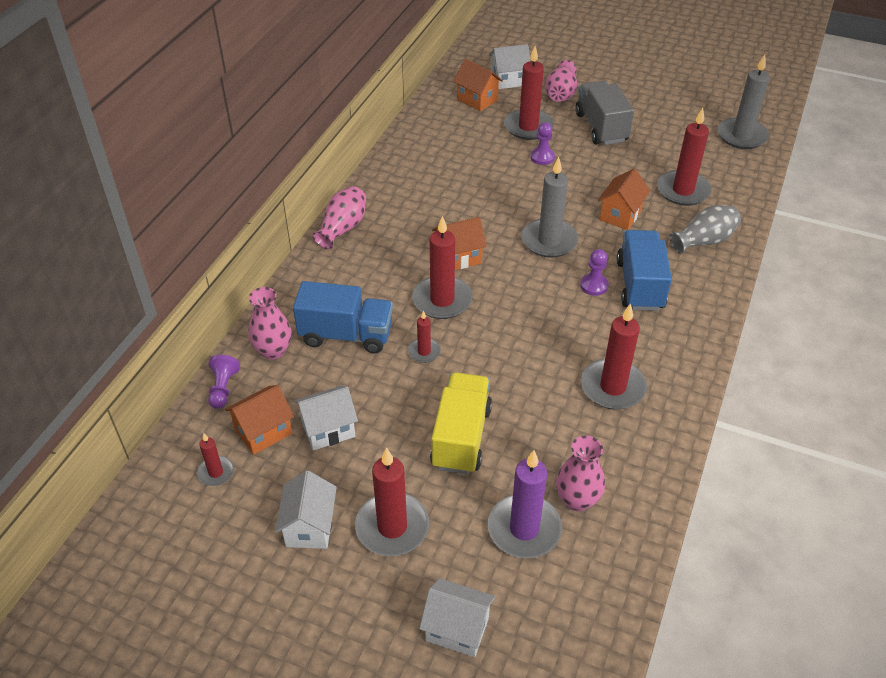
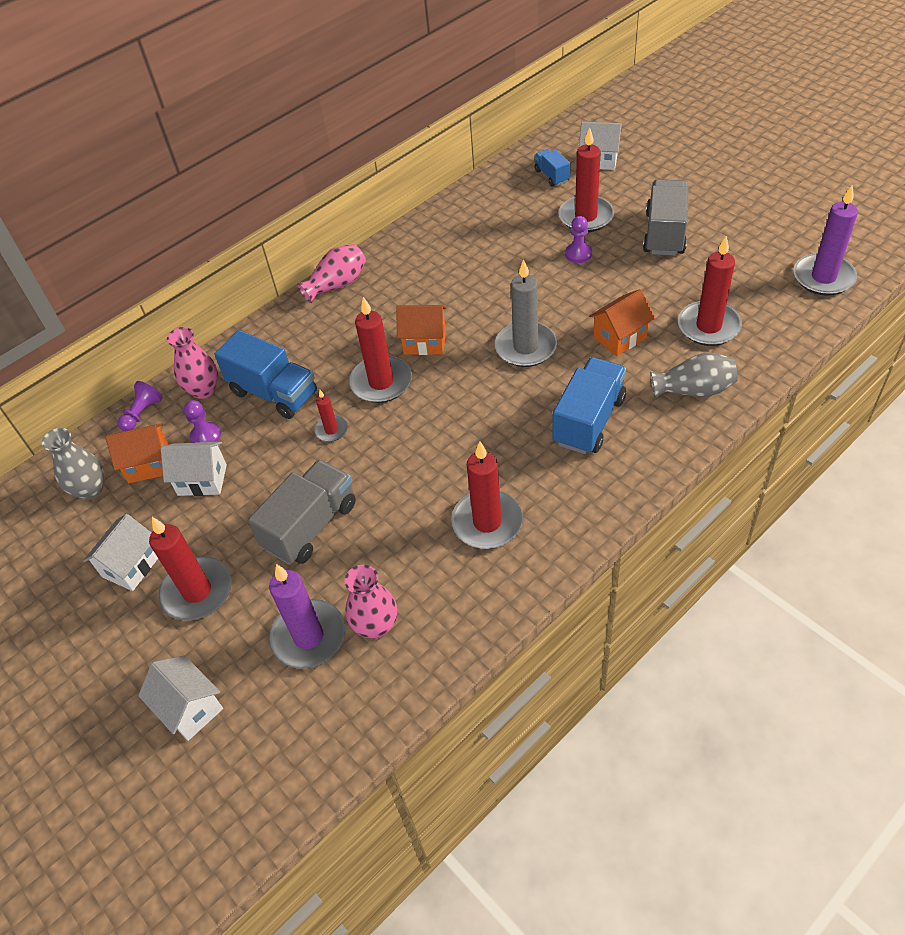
camera: 30 degrees right, 5 degrees up
(216, 472) = (90, 489): red candle -> grey vase
(461, 437) = (310, 526): yellow truck -> grey truck
(477, 100) = (552, 176): orange house -> blue truck
(560, 94) = (645, 186): pink vase -> none
(594, 285) = (540, 408): purple pawn -> purple pawn (206, 436)
(741, 136) = (823, 277): grey candle -> purple candle

